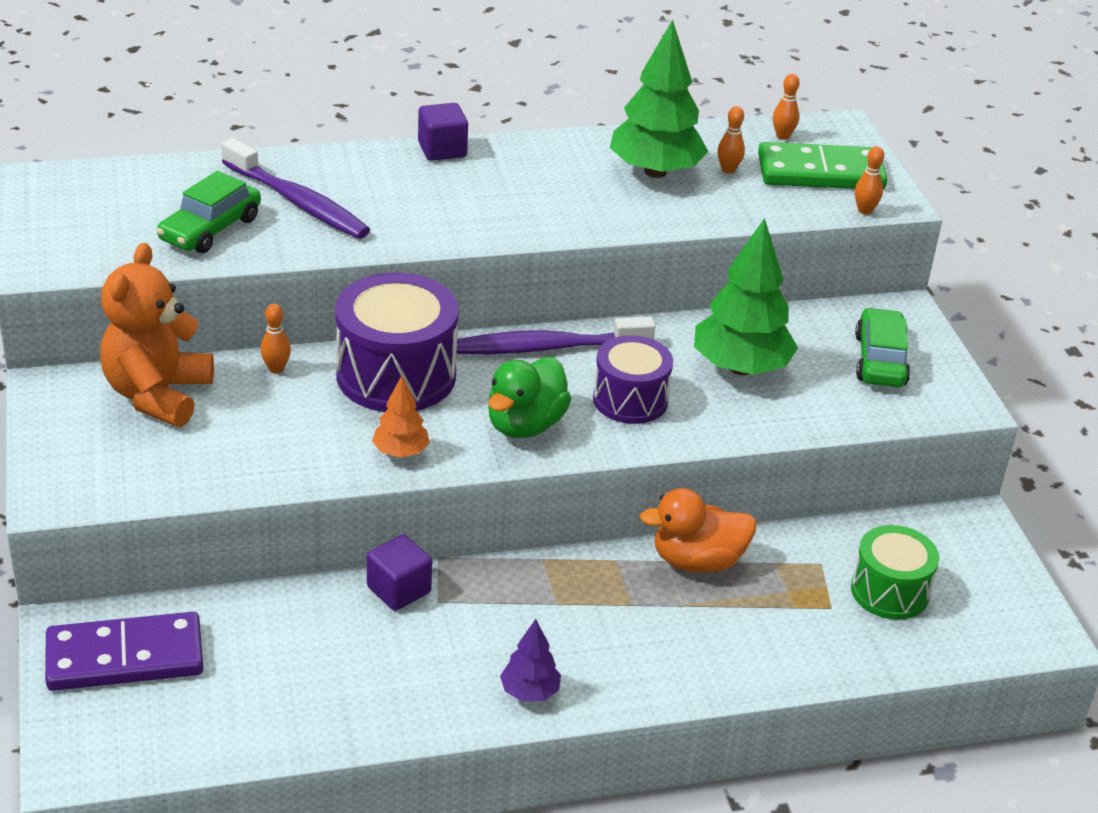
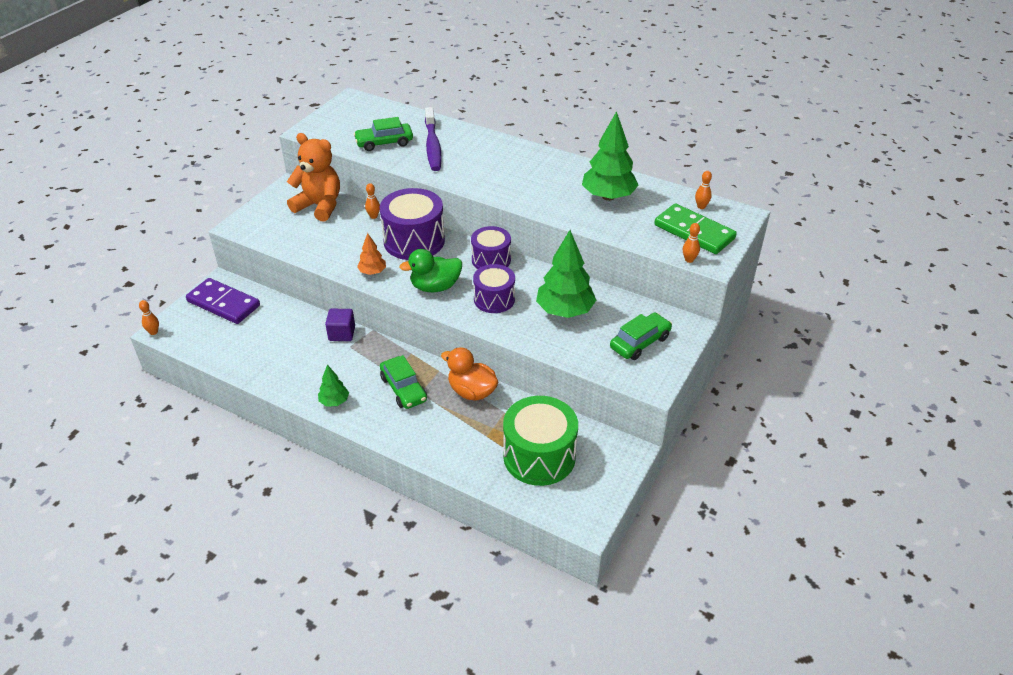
camera: 45 degrees right, 5 degrees up
(157, 395) = (319, 206): orange teddy bear -> orange teddy bear turned 60 degrees clockwise
(442, 150) = (524, 148): purple cube -> none
(529, 692) = (334, 401): purple tree -> green tree
(548, 348) = (491, 260): purple toothbrush -> purple drum
(602, 613) = (403, 389): none -> green car
(728, 170) = (646, 211): orange bowling pin -> orange bowling pin (153, 332)
(889, 591) = (539, 456): green drum -> green drum, size x1.60

